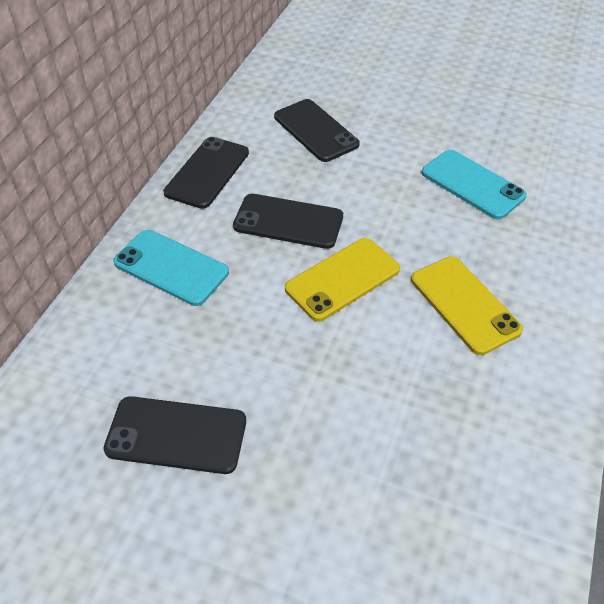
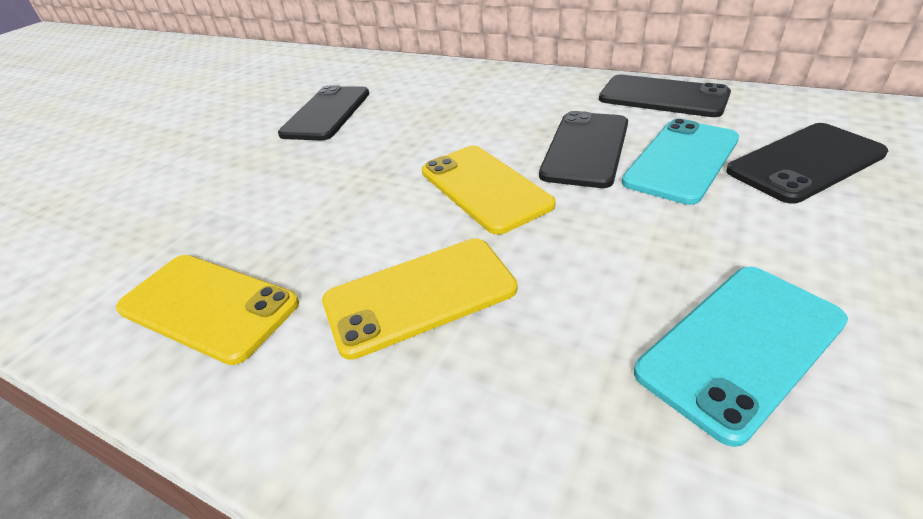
camera: 100 degrees right, 10 degrees down
(171, 267) = (509, 94): turquoise phone -> turquoise phone (681, 160)
(501, 429) = (208, 306): none -> yellow phone

